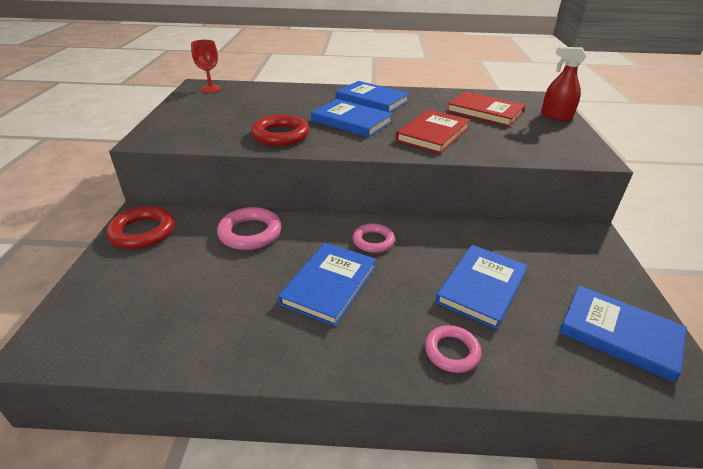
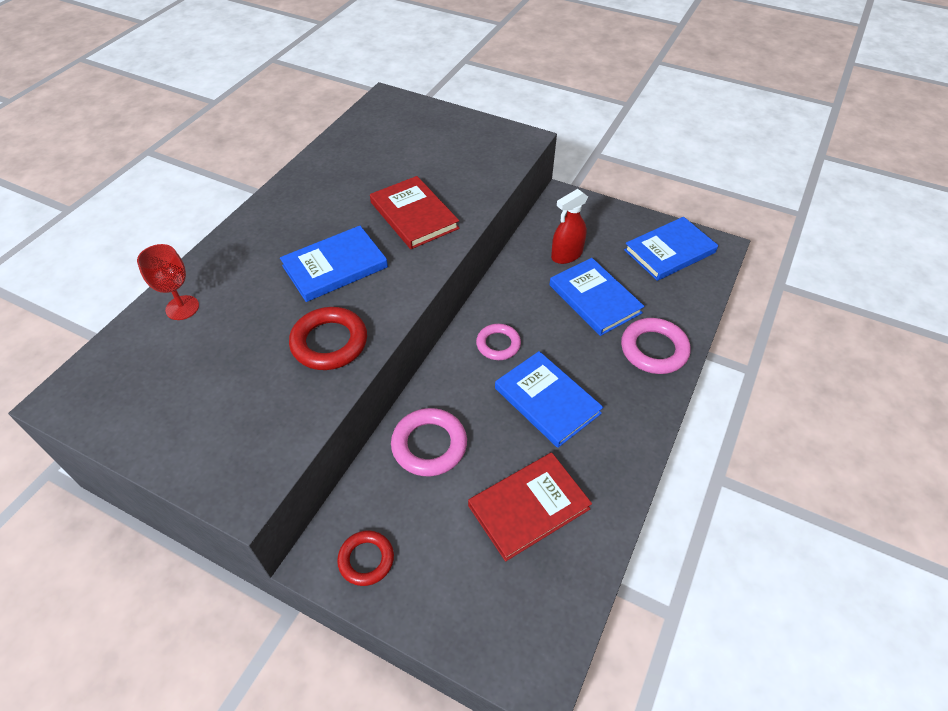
camera: 65 degrees left, 15 degrees up
(143, 232) = (366, 559): red ring -> red ring, size x0.66
(210, 89) = (96, 386): red goblet -> red goblet (182, 308)
(372, 100) = (287, 227): blue book -> none
(451, 351) = (654, 349): pink ring -> pink ring, size x1.51
(484, 112) = (388, 155): red book -> red book (529, 507)
(555, 116) = (433, 116): red spray bottle -> red spray bottle (566, 255)

